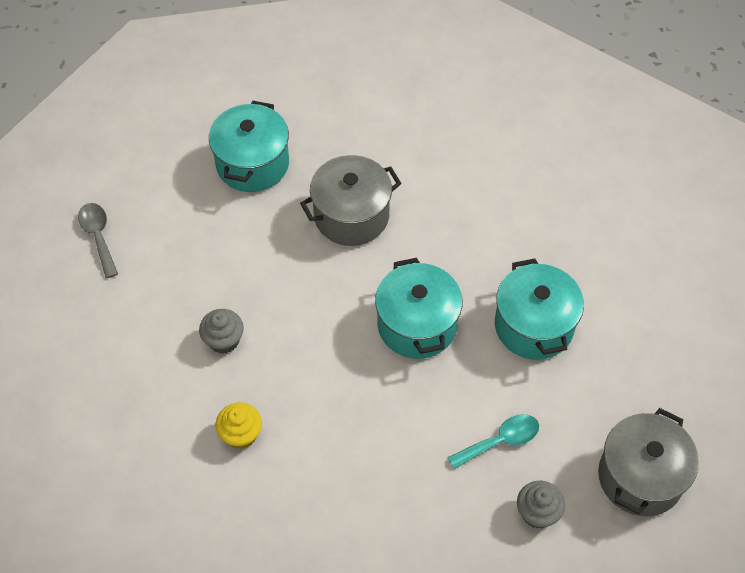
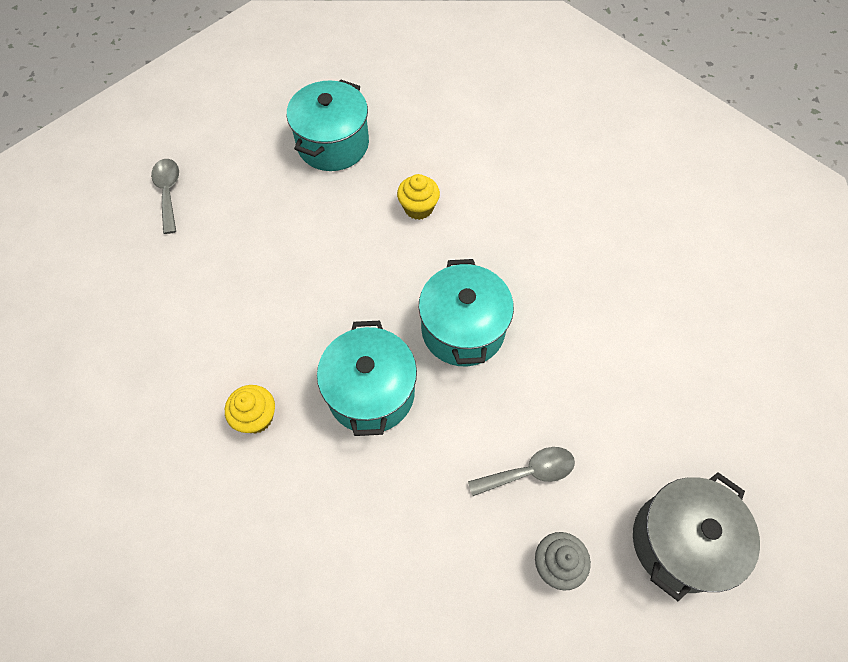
camera: 10 degrees right, 5 degrees up
(224, 340) = (263, 314): grey cupcake -> none
(351, 216) = (418, 208): grey pot -> yellow cupcake
(500, 441) = (529, 472): turquoise spoon -> grey spoon
(534, 326) = (586, 350): turquoise pot -> turquoise pot (371, 392)

